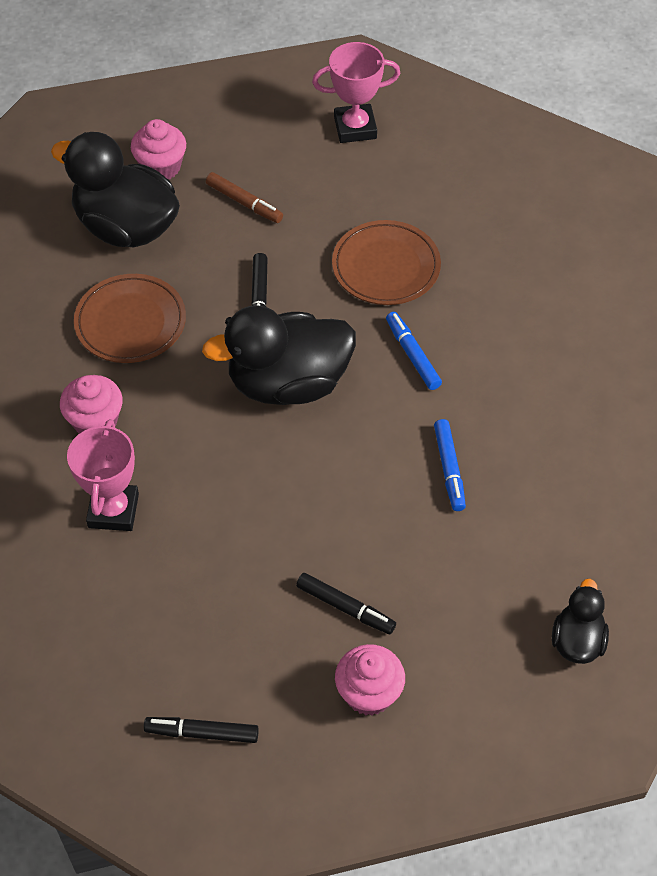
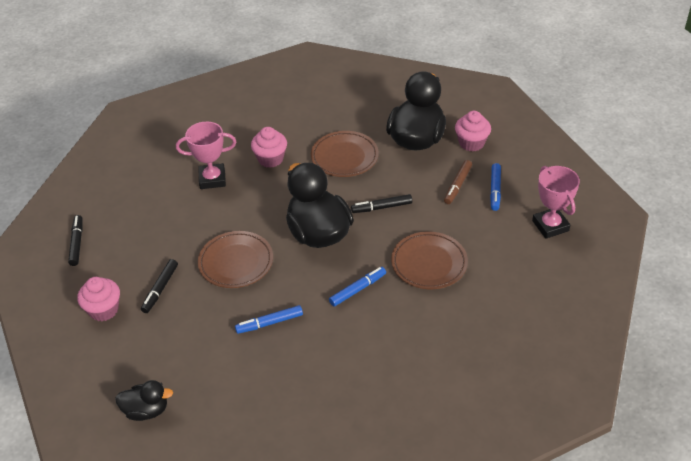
camera: 80 degrees right, 10 degrees down
(268, 165) = (495, 190): none -> blue marker
(317, 497) = (236, 262): none -> brown plate

